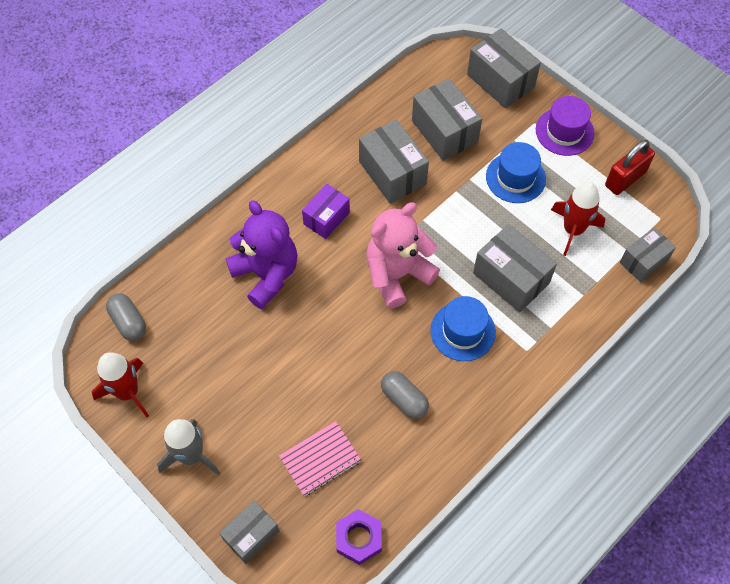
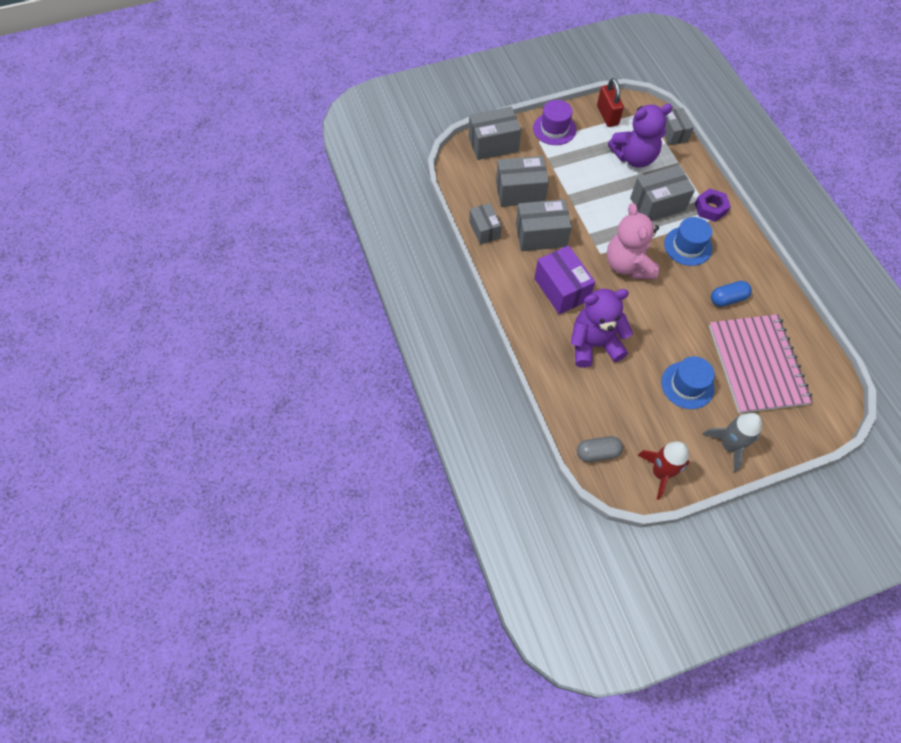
camera: 65 degrees left, 0 degrees up
(251, 535) = (802, 427): grey box -> grey box (484, 230)
(320, 459) = (757, 364): pink notebook -> pink notebook, size x1.99
(326, 218) = (561, 289): purple box -> purple box, size x1.55
(358, 538) = (822, 363): purple nut -> purple nut (710, 208)
(404, 399) = (727, 299): grey capsule -> blue capsule
(515, 178) = (579, 169): blue hat -> blue hat (687, 385)
(573, 230) = (634, 157): red rocket -> purple teddy bear

